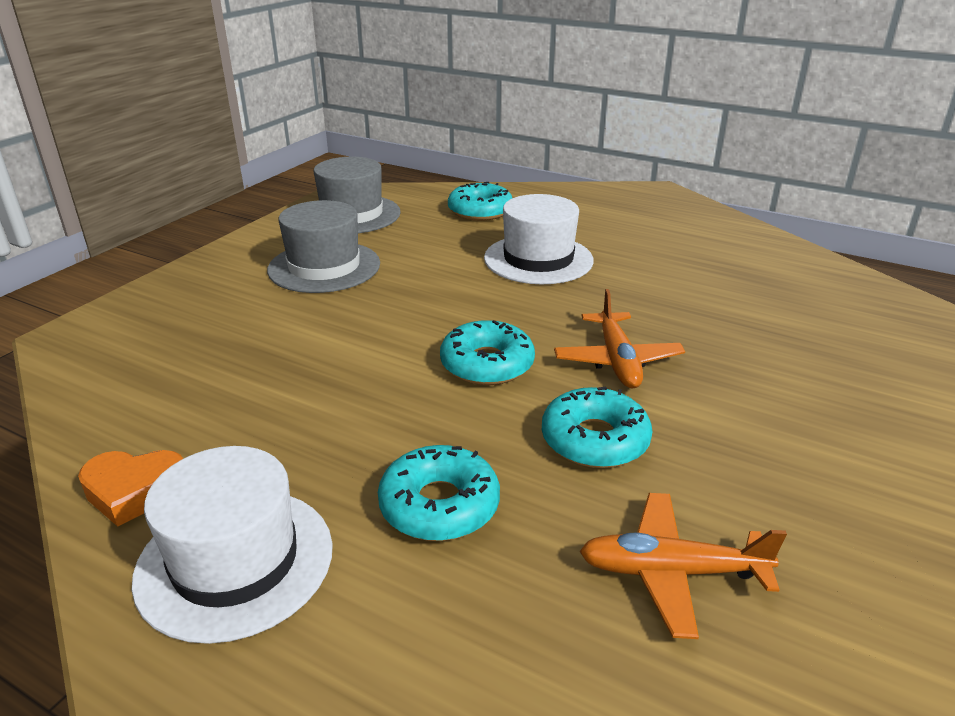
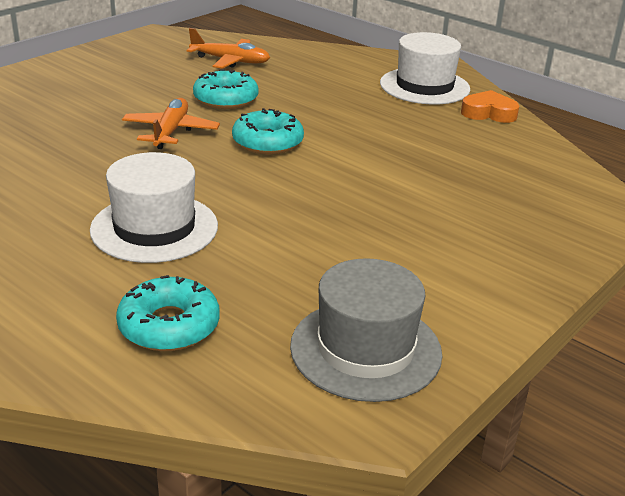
camera: 170 degrees left, 0 degrees up
(324, 267) = (399, 253): grey hat -> none
(439, 505) = (325, 89): turquoise donut -> none

